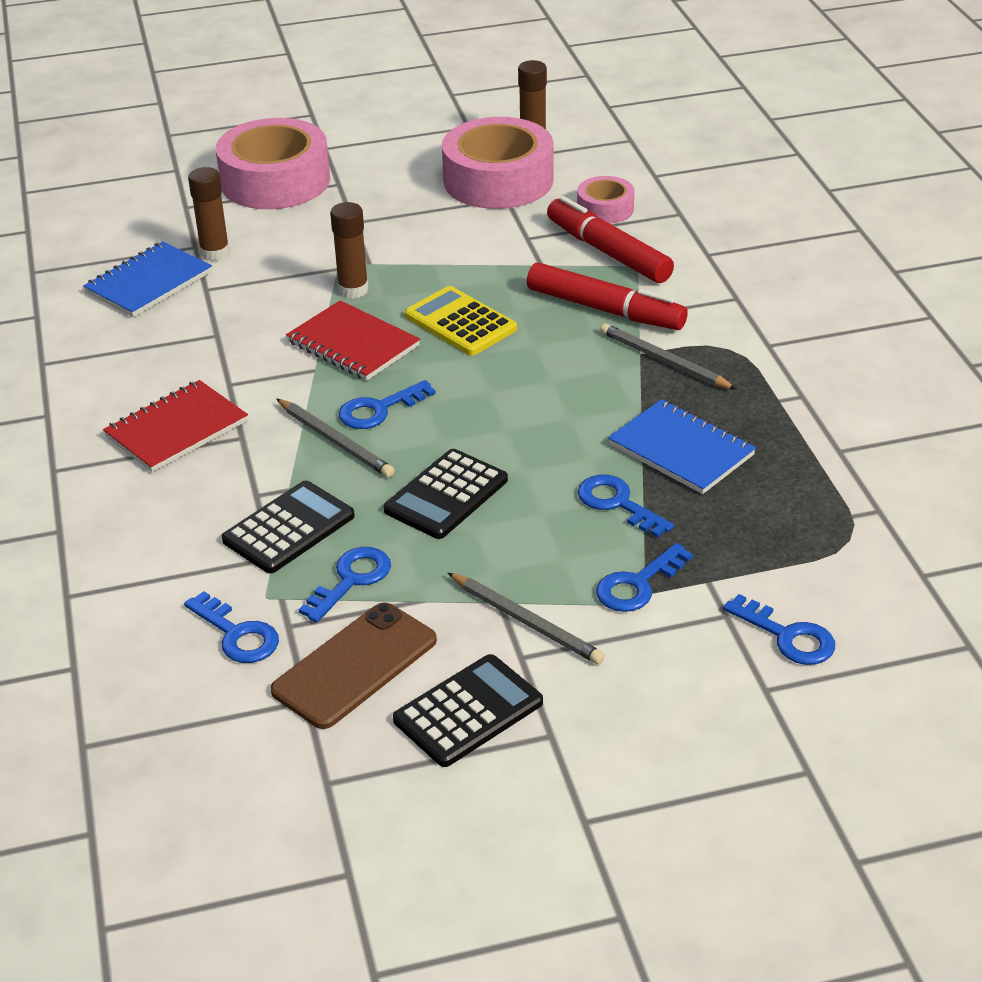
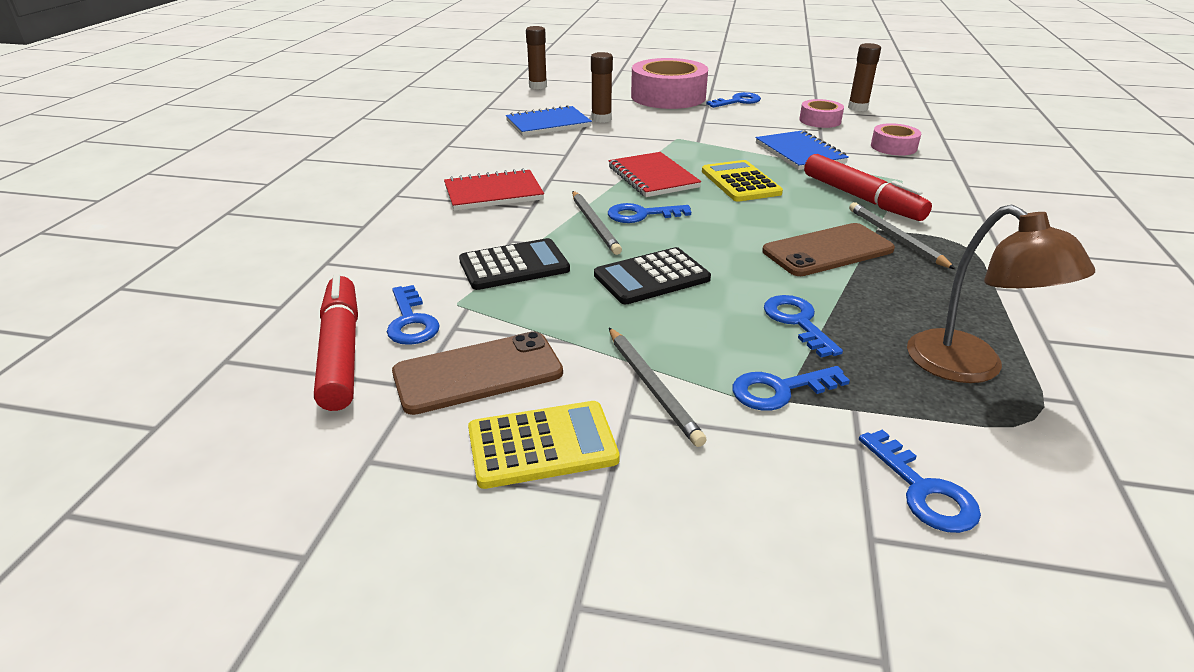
camera: 25 degrees right, 5 degrees down
(351, 580) = (530, 311): blue key -> blue key (738, 101)
(353, 290) = (676, 151): brown glue stick -> brown glue stick (538, 86)
(468, 712) = (542, 445): black calculator -> yellow calculator
(498, 180) = (820, 120): pink tape -> pink tape, size x0.50
(604, 400) = (828, 250): none -> brown phone
(608, 252) = (882, 169): red marker -> red marker (341, 351)
(681, 450) = (880, 299): blue notebook -> blue notebook (799, 153)
(785, 504) = (970, 367): none -> brown lamp

